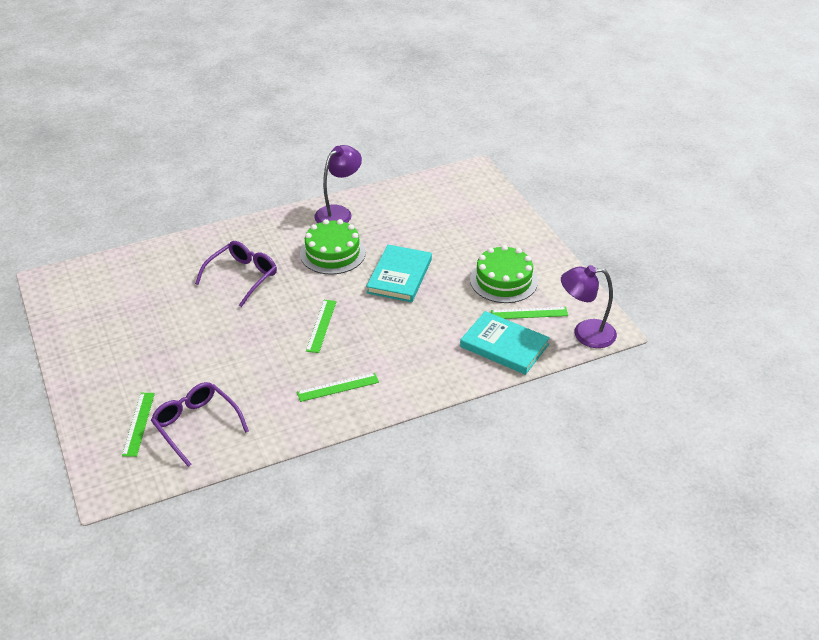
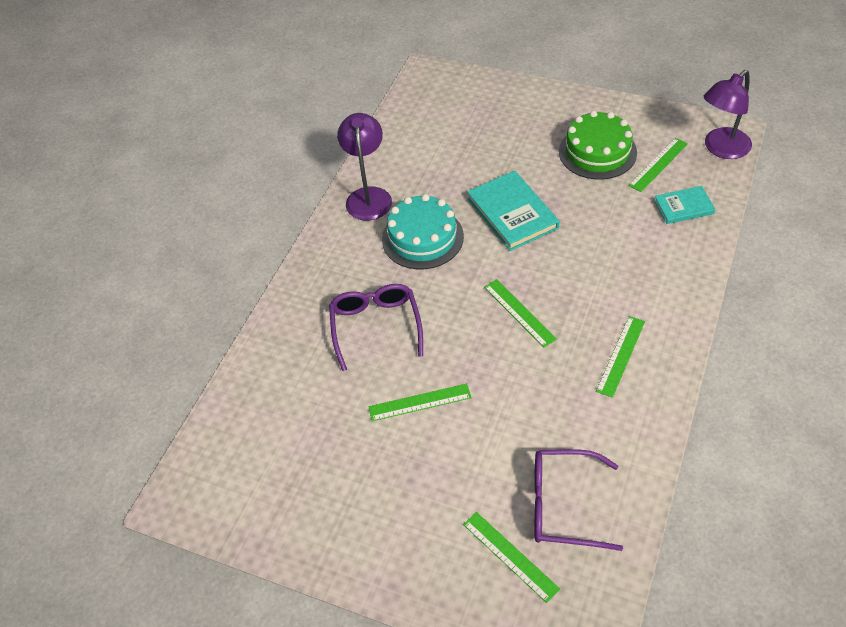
camera: 40 degrees left, 10 degrees up
(207, 326) = (419, 402): none -> green ruler
(332, 253) = (422, 238): green cake -> turquoise cake
(504, 346) = (683, 207): turquoise book -> turquoise book, size x0.59

